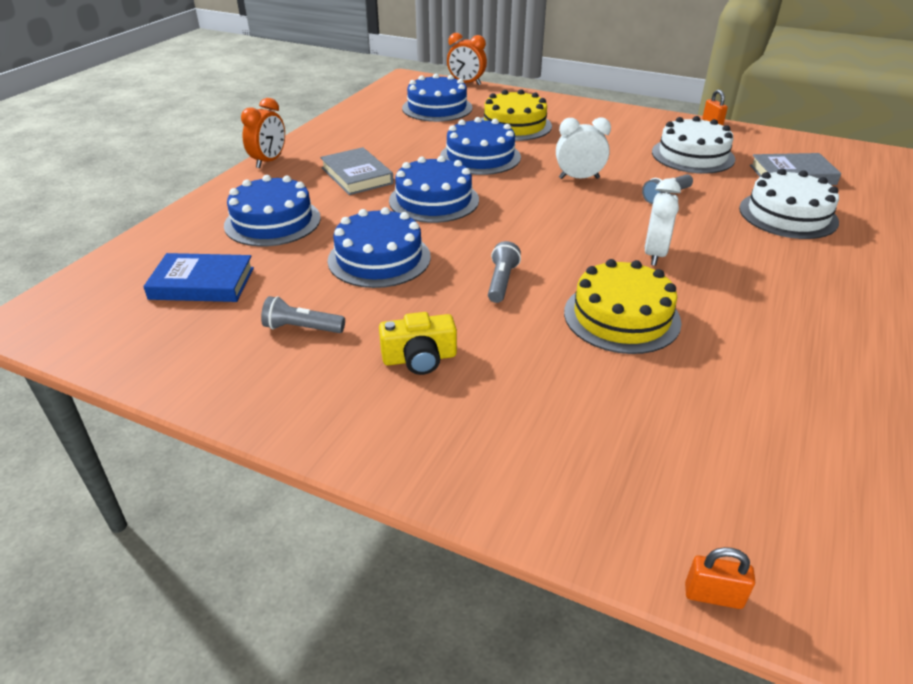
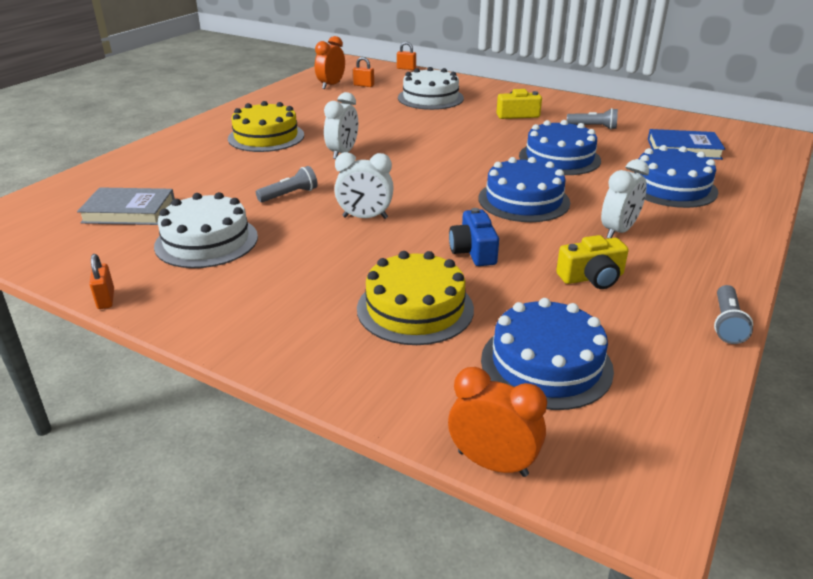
camera: 175 degrees left, 5 degrees down
(269, 161) = (744, 256): orange clock -> orange clock (331, 85)
(357, 176) = (618, 231): grey book -> white clock
(395, 144) = (592, 277): none -> yellow camera
(480, 157) = (473, 251): blue cake -> blue camera
(502, 282) = (465, 142): grey flashlight -> grey flashlight (726, 323)
(621, 317) = (392, 125): yellow cake -> yellow cake (266, 137)
(759, 467) = (364, 85): none -> orange padlock
(788, 215) = (197, 175): white cake -> white cake (430, 98)

